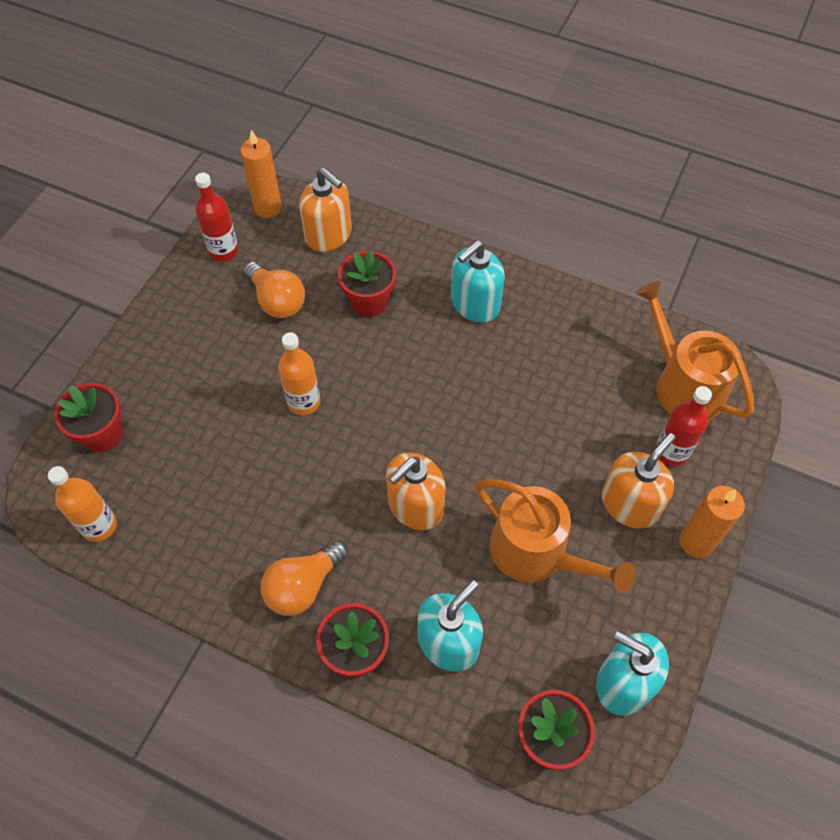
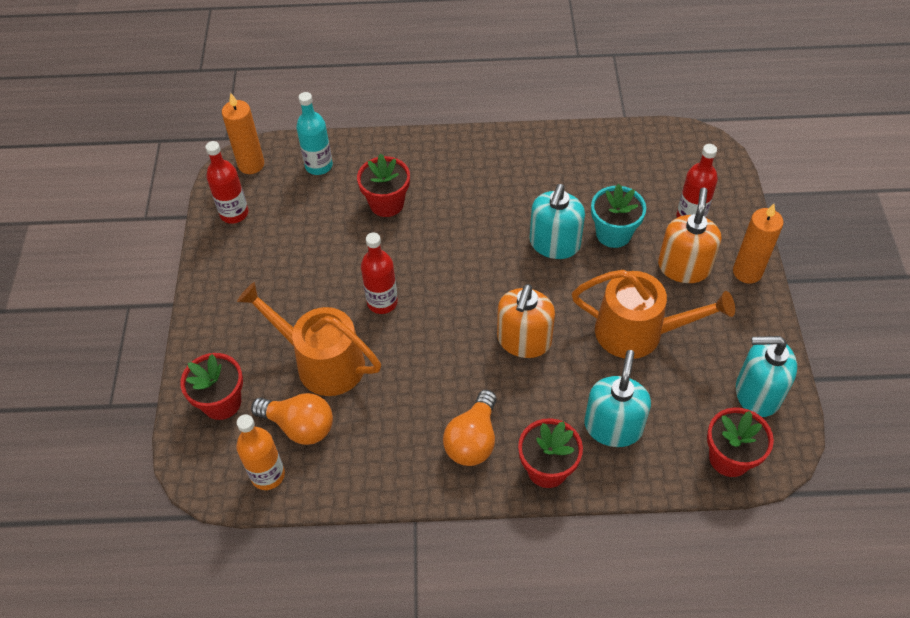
camera: 25 degrees left, 5 degrees down
(277, 301) = (308, 234): orange light bulb -> orange light bulb (299, 426)
(304, 402) = (382, 302): orange bottle -> red bottle
(329, 235) = (319, 166): orange soap dispenser -> turquoise bottle
(475, 304) = (474, 171): turquoise soap dispenser -> turquoise soap dispenser (554, 244)
(576, 433) = (613, 233): none -> turquoise flower pot
(683, 385) = (669, 166): orange watering can -> orange watering can (322, 362)

